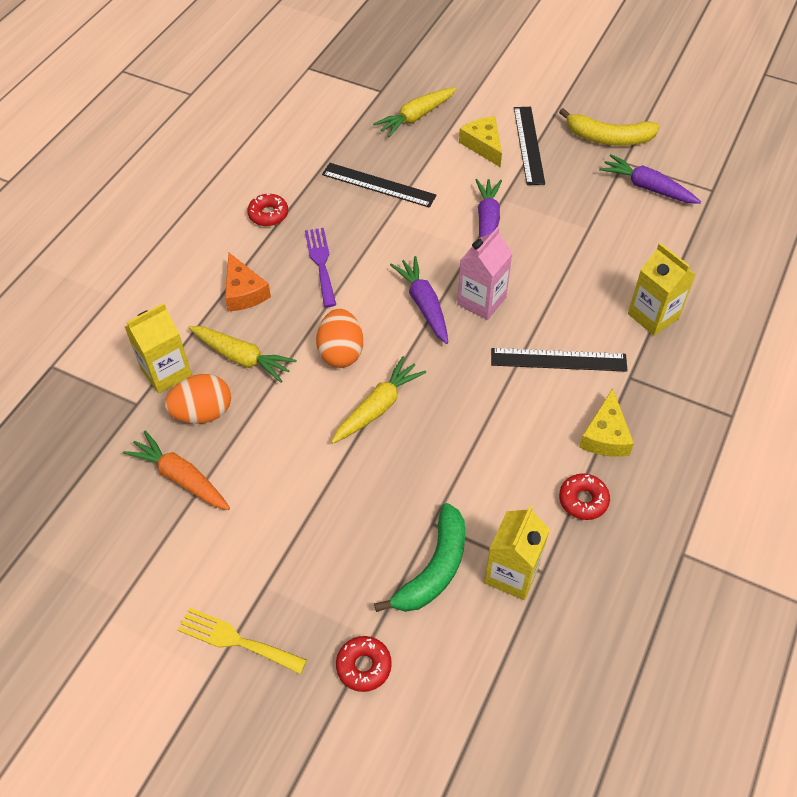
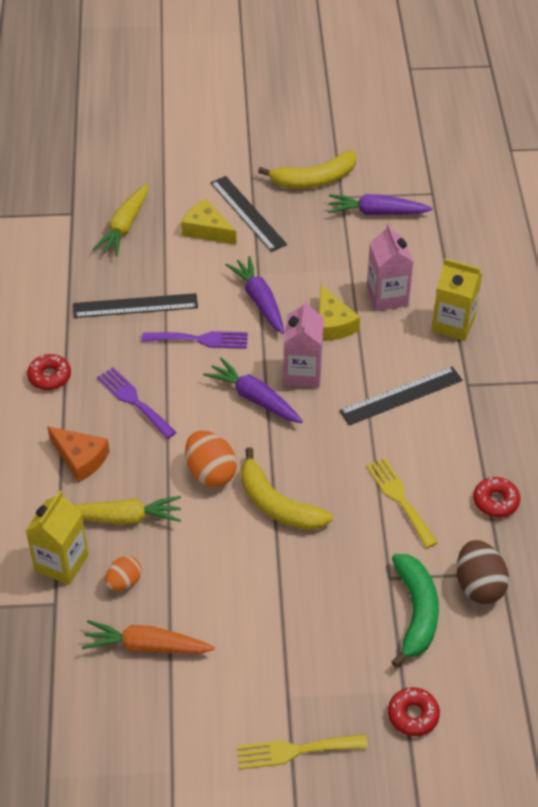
camera: 30 degrees left, 5 degrees down
(203, 413) = (124, 582): orange egg -> orange egg, size x0.62
(378, 407) = (277, 504): yellow carrot -> yellow banana
(413, 235) = (200, 339): none -> purple fork
(492, 454) = (399, 499): none -> yellow fork
(512, 573) = (479, 585): yellow carton -> brown egg
(605, 435) = (479, 441): yellow cheese -> yellow cheese (332, 324)
(606, 265) = (387, 296): none -> pink carton

